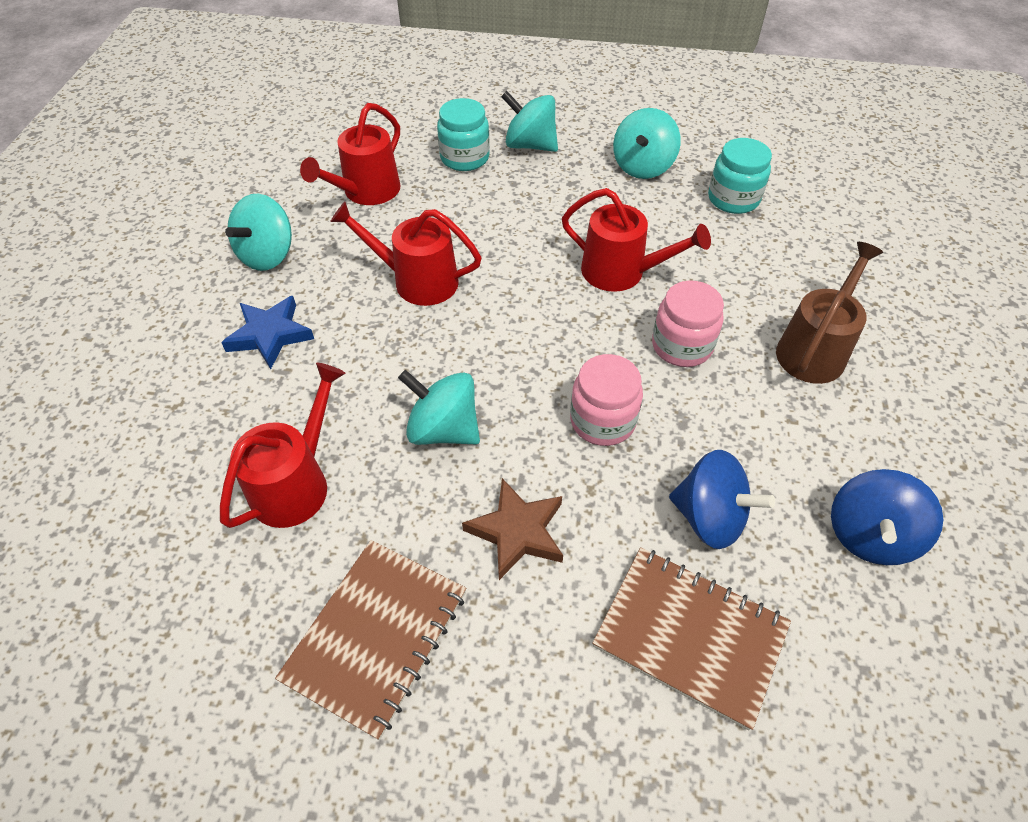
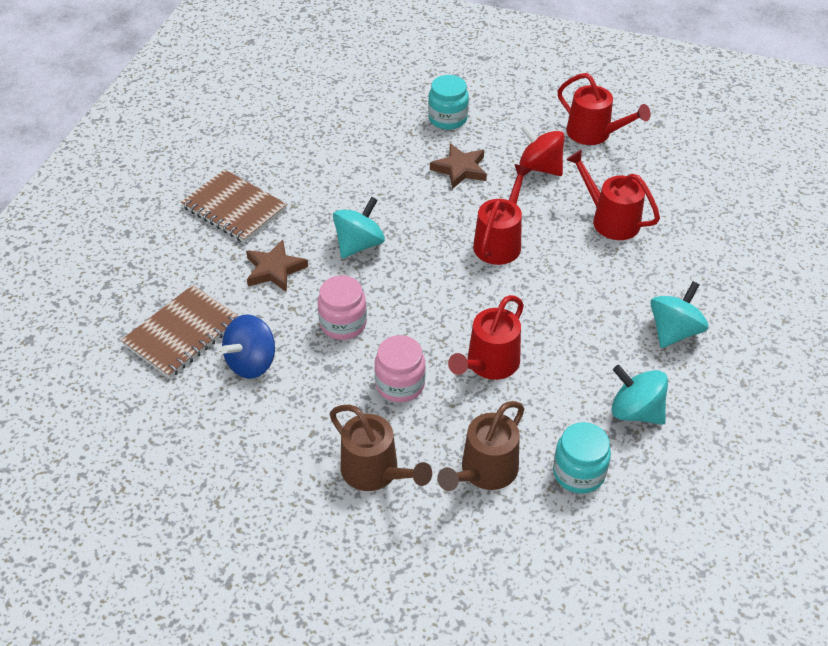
camera: 100 degrees right, 5 degrees down
(268, 255) = (540, 167): turquoise spinning top -> red spinning top
(270, 335) = (460, 169): blue star -> brown star
(296, 482) = (339, 180): red watering can -> red watering can (594, 134)
(464, 158) = (655, 283): turquoise jar -> turquoise jar (447, 119)
(766, 262) = (484, 472): none -> brown watering can
(869, 535) = (208, 445): blue spinning top -> none

